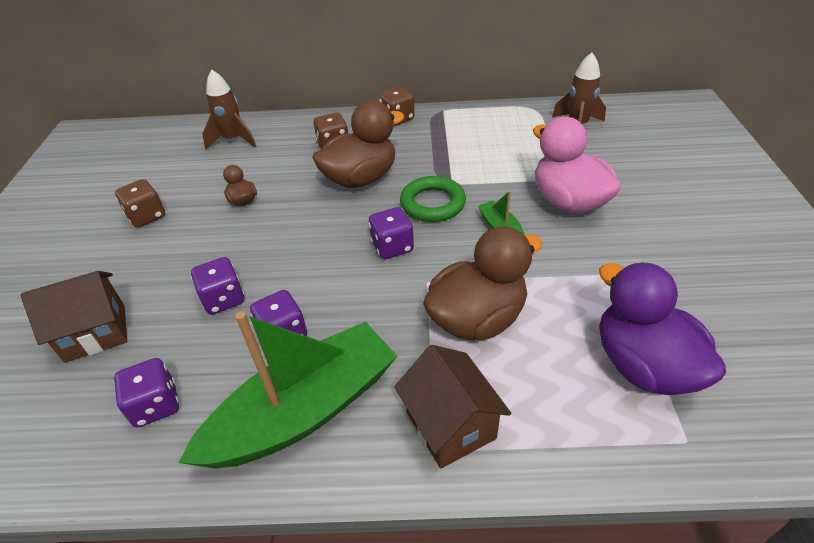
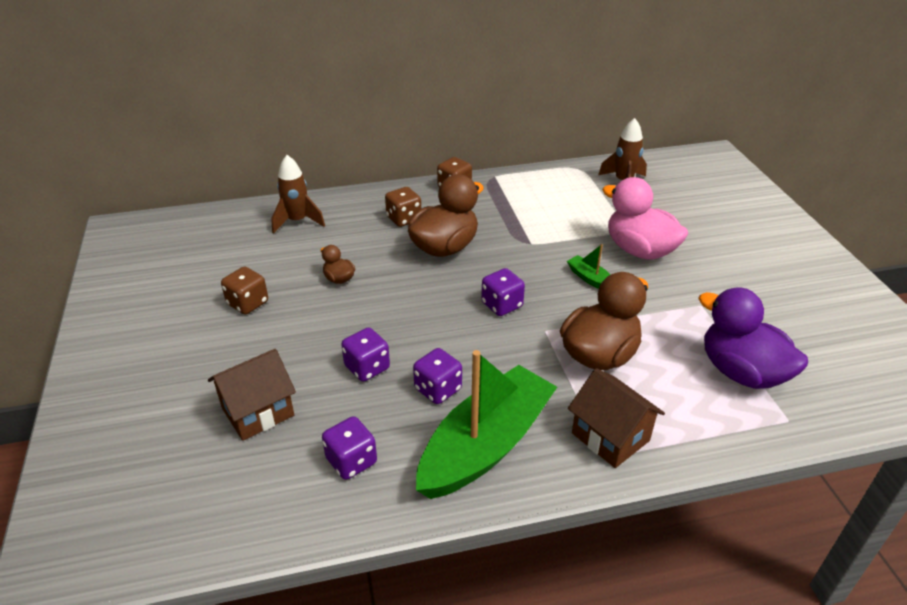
camera: 15 degrees left, 5 degrees down
(433, 203) = (522, 263): green ring -> none

